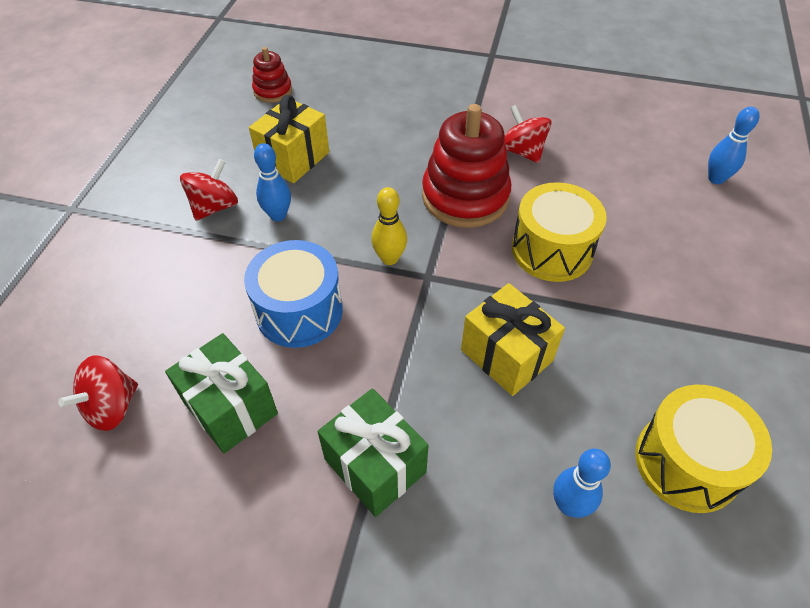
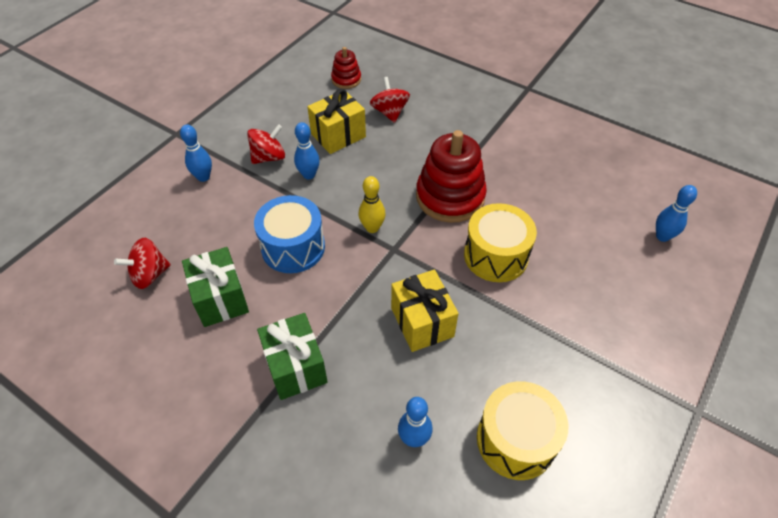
camera: 20 degrees right, 0 degrees up
(135, 254) = (203, 177): none -> blue bowling pin
(522, 151) = (512, 173): red spinning top -> red spinning top (390, 112)

